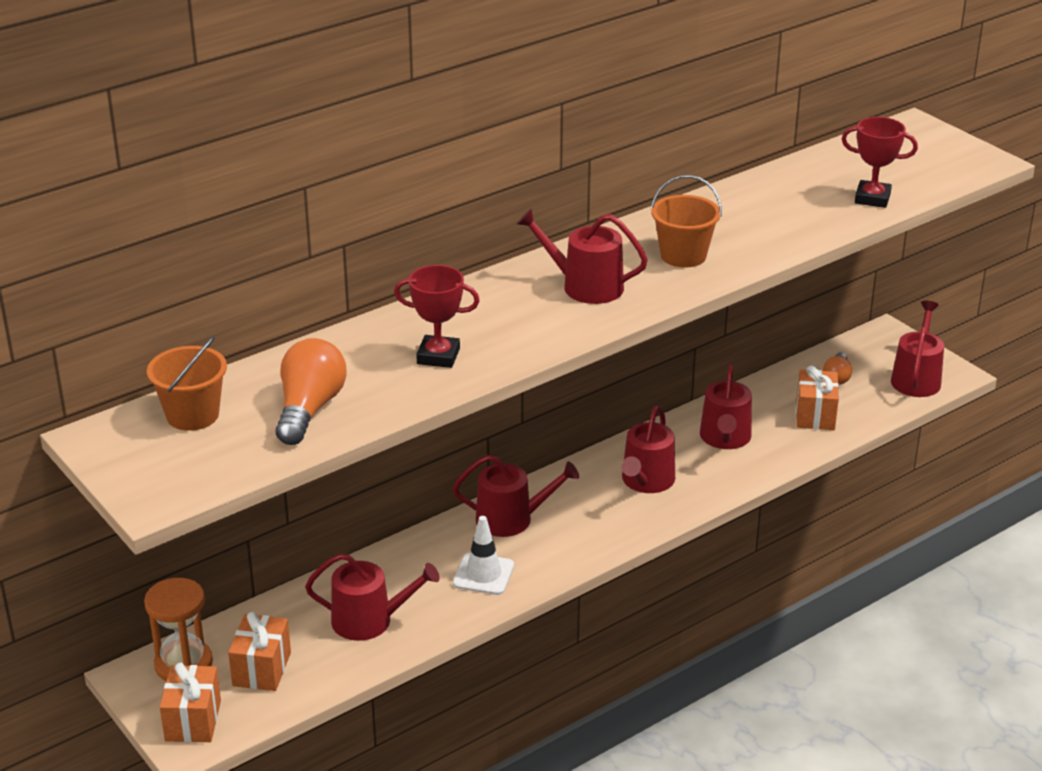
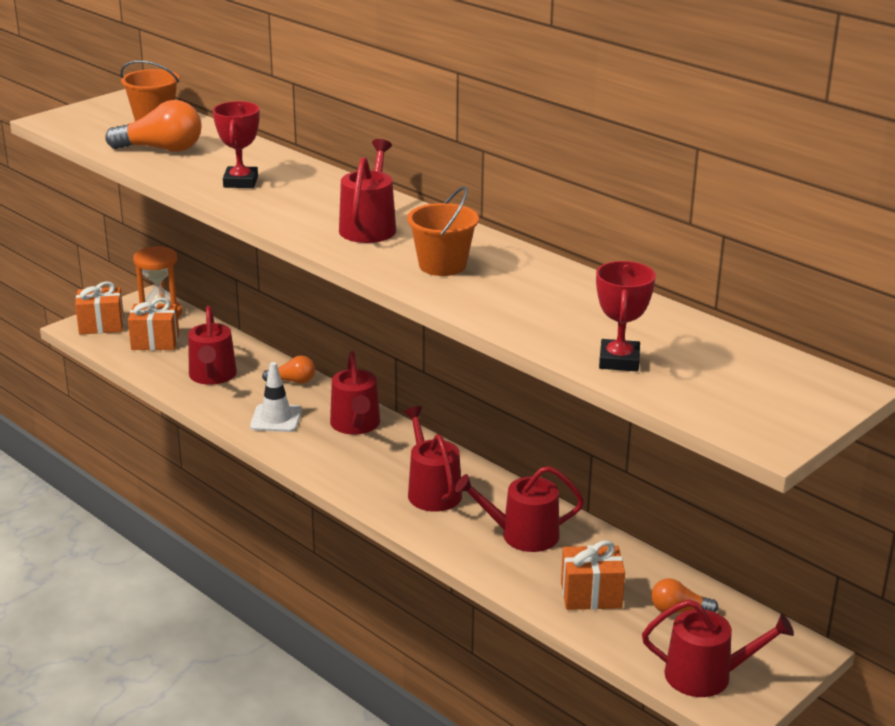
camera: 80 degrees right, 5 degrees down
(403, 558) = (293, 381): none -> orange light bulb
(646, 481) = (432, 491): red watering can -> red watering can turned 60 degrees clockwise

